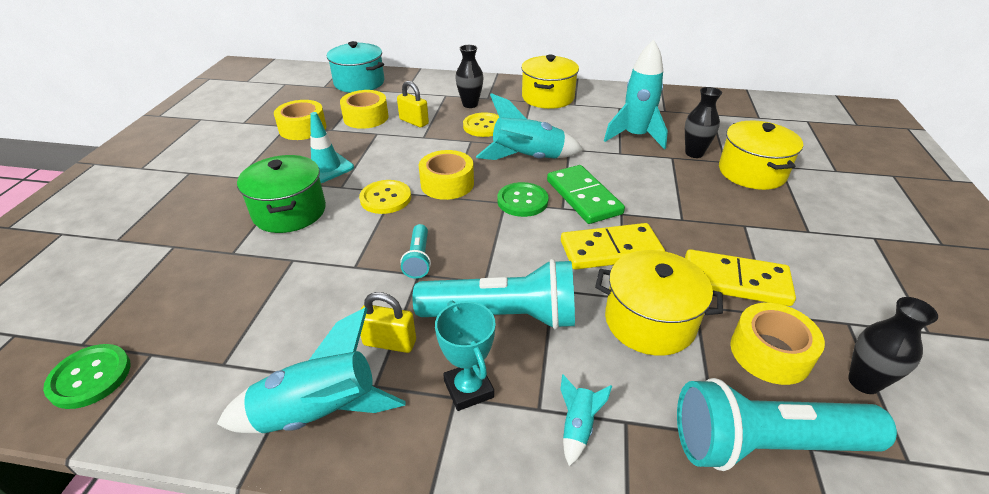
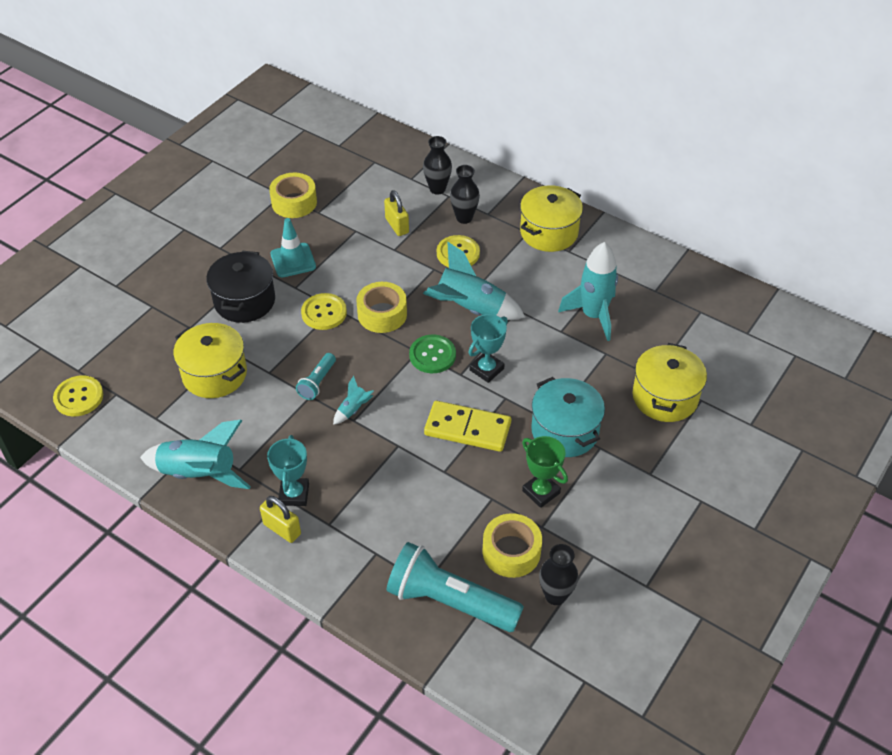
camera: 25 degrees right, 10 degrees up
(90, 377) = (79, 397): green button -> yellow button
(289, 212) = (244, 301): green pot -> black pot
(359, 83) = (375, 150): turquoise pot -> turquoise pot (565, 431)
(366, 117) = (356, 205): yellow tape -> none
(389, 342) = (262, 443): yellow padlock -> yellow padlock (282, 529)
(503, 316) = (348, 452): turquoise flashlight -> none
(578, 427) = (344, 544): turquoise rocket -> turquoise rocket (353, 409)
(583, 197) = (486, 369): green domino -> turquoise trophy
(649, 321) = (447, 497): yellow pot -> yellow pot (214, 374)
(694, 153) = (631, 356): black vase -> black vase (437, 189)
(735, 281) = (541, 492): yellow domino -> green trophy

